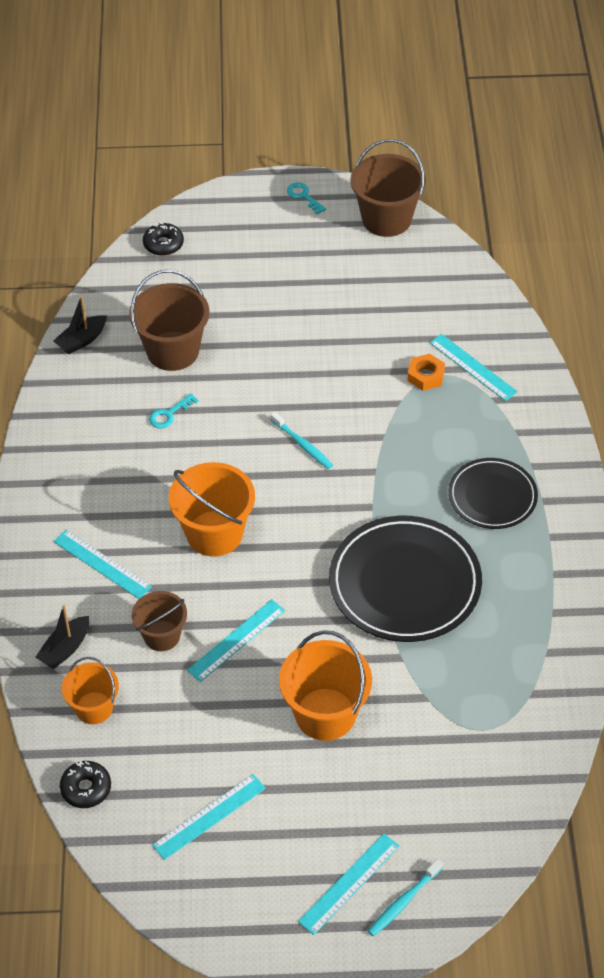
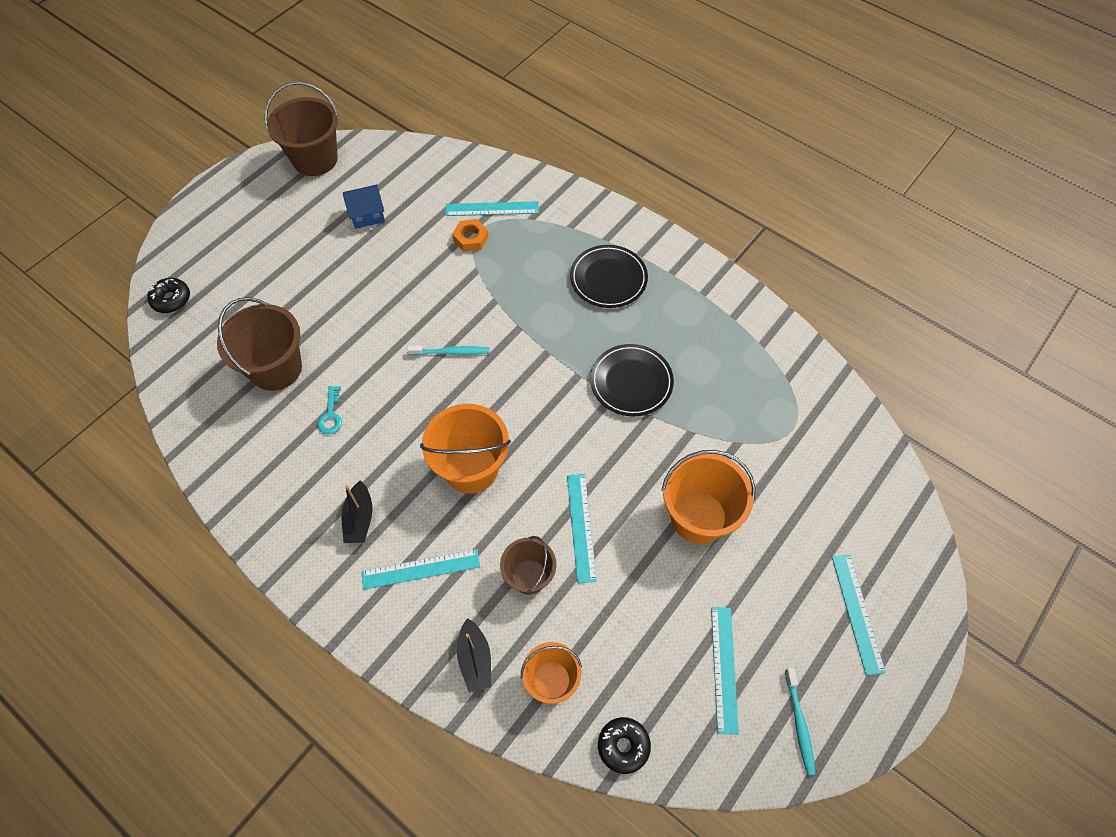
camera: 50 degrees left, 10 degrees up
(81, 340) = (193, 420): black boat -> black boat (359, 518)
(303, 196) = (237, 187): turquoise key -> none
(371, 293) = (367, 214): none -> blue house
(404, 901) = (898, 587): turquoise toothbrush -> turquoise toothbrush (799, 723)
(405, 583) = (631, 382): black plate -> black plate, size x0.60

